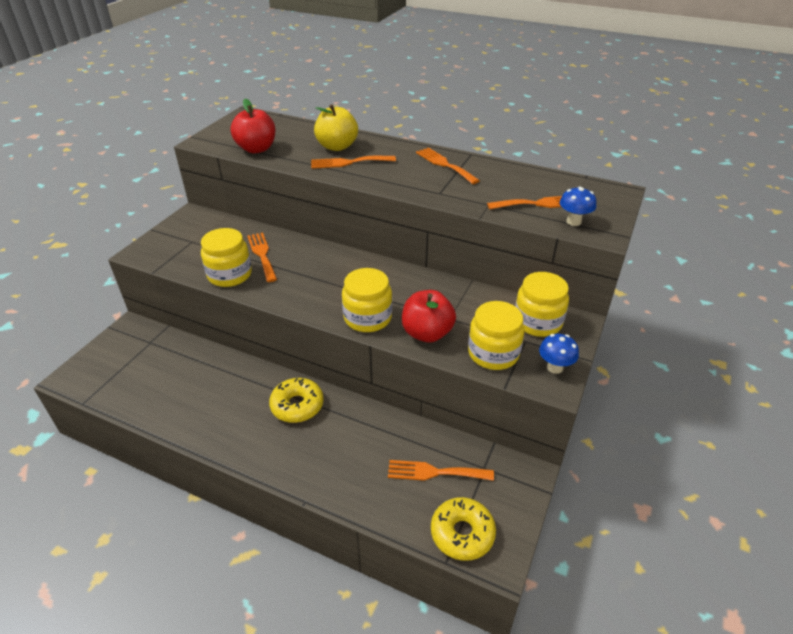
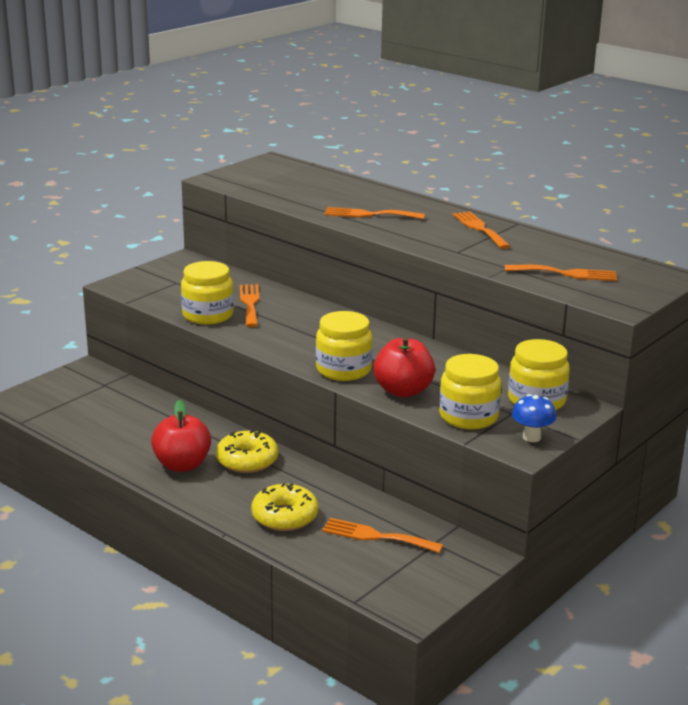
camera: 15 degrees right, 15 degrees down
(256, 149) = (271, 191): red apple -> red apple (182, 465)
(337, 146) = (363, 199): yellow apple -> none
(462, 533) = (383, 585): yellow donut -> yellow donut (285, 516)
(573, 221) = (595, 293): blue mushroom -> none

